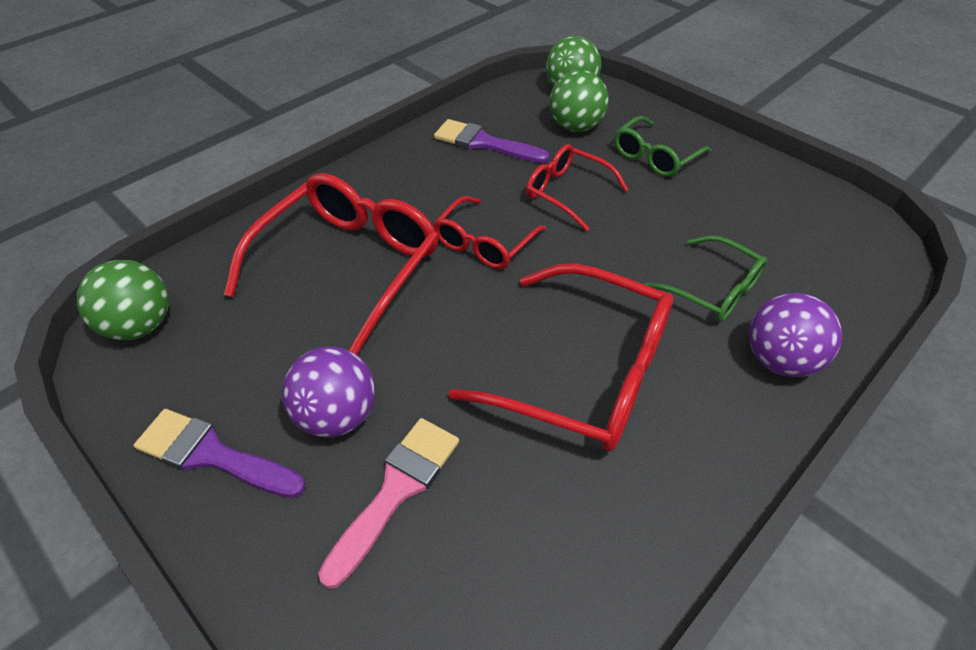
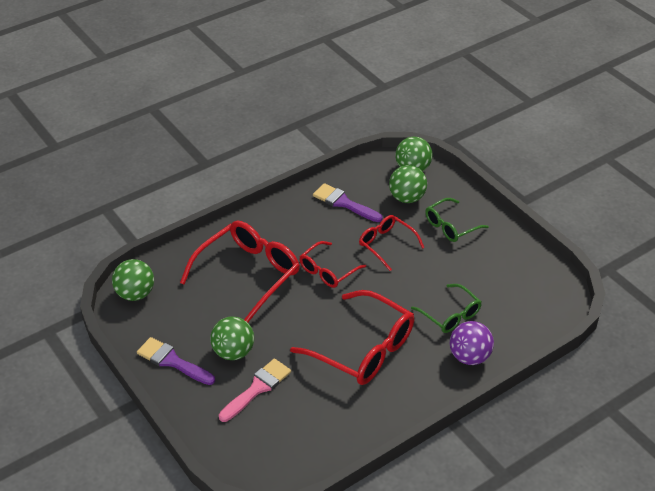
camera: 10 degrees right, 5 degrees down
(337, 416) = (233, 352): purple ball -> green ball

